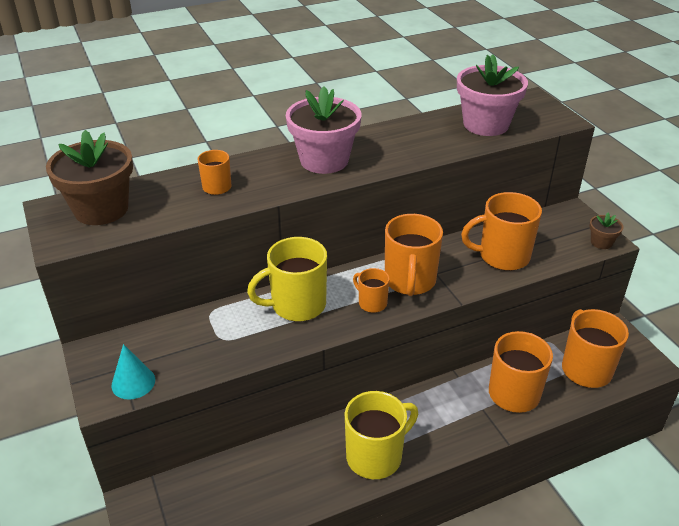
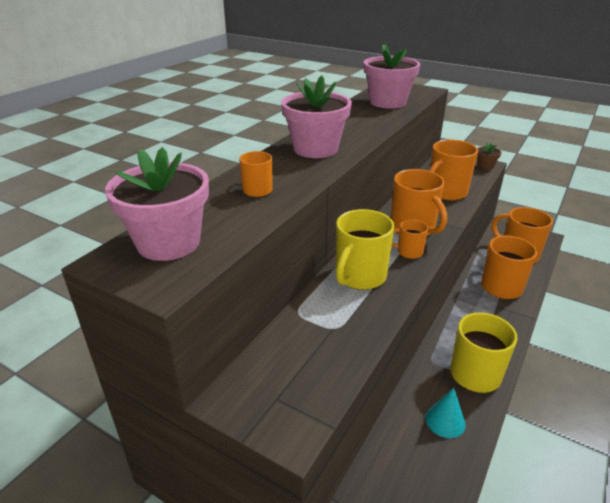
camera: 35 degrees left, 5 degrees down
(101, 209) = (168, 243): brown flower pot -> pink flower pot
(133, 382) = (304, 405): turquoise cone -> turquoise cone (445, 421)

